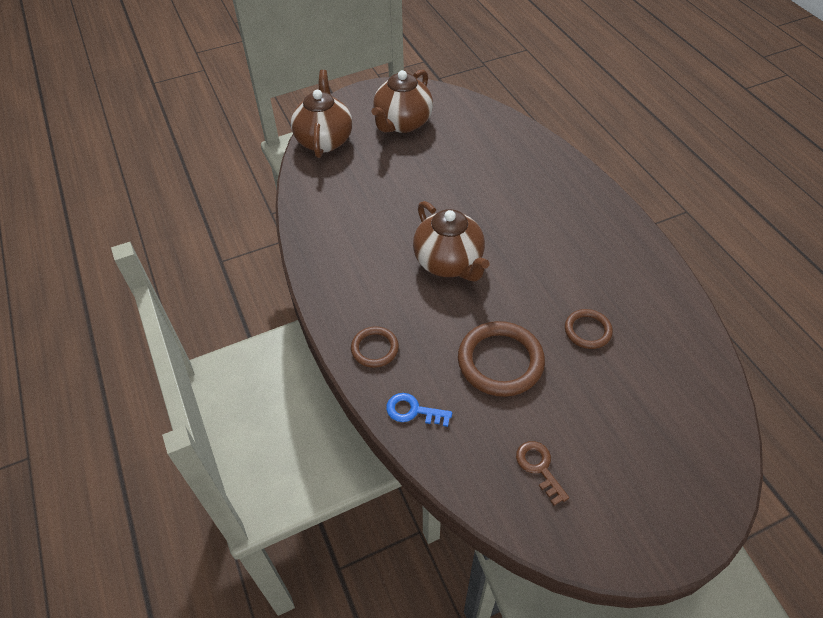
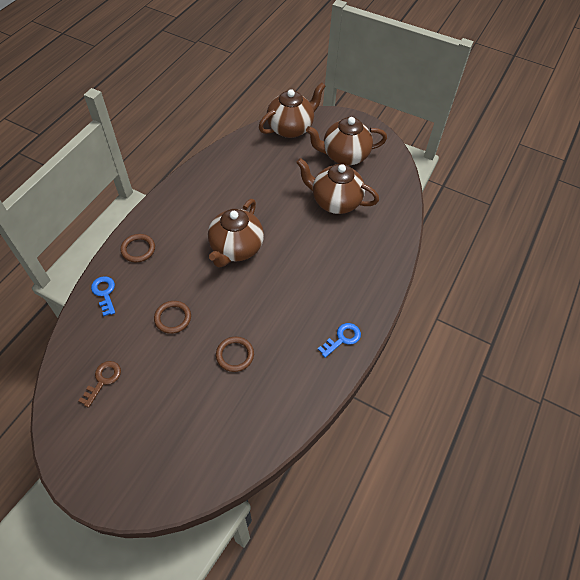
camera: 50 degrees right, 5 degrees up
(455, 160) = (335, 201): none -> brown teapot
(500, 361) = (173, 318): brown ring -> brown ring, size x0.56
(625, 239) = (342, 338): none -> blue key

